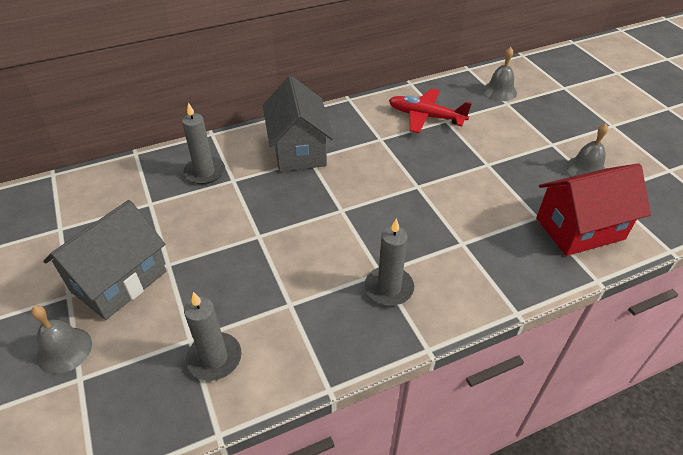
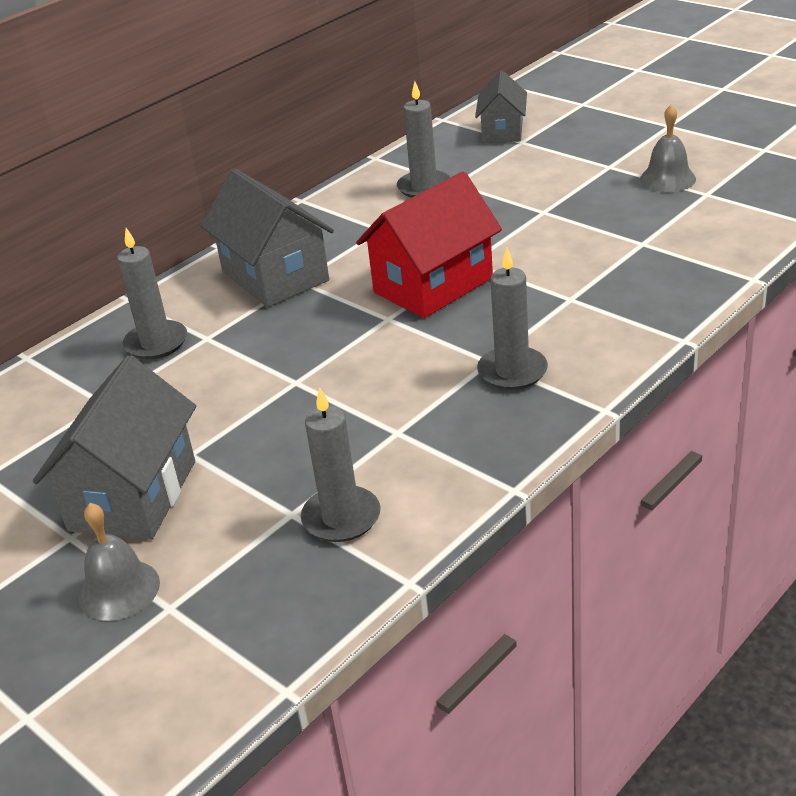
camera: 20 degrees left, 10 degrees down
(425, 117) = (424, 187): red plane -> grey candle
(499, 91) = (502, 131): grey bell -> grey house
(580, 229) = (700, 238): red house -> red house (433, 285)

